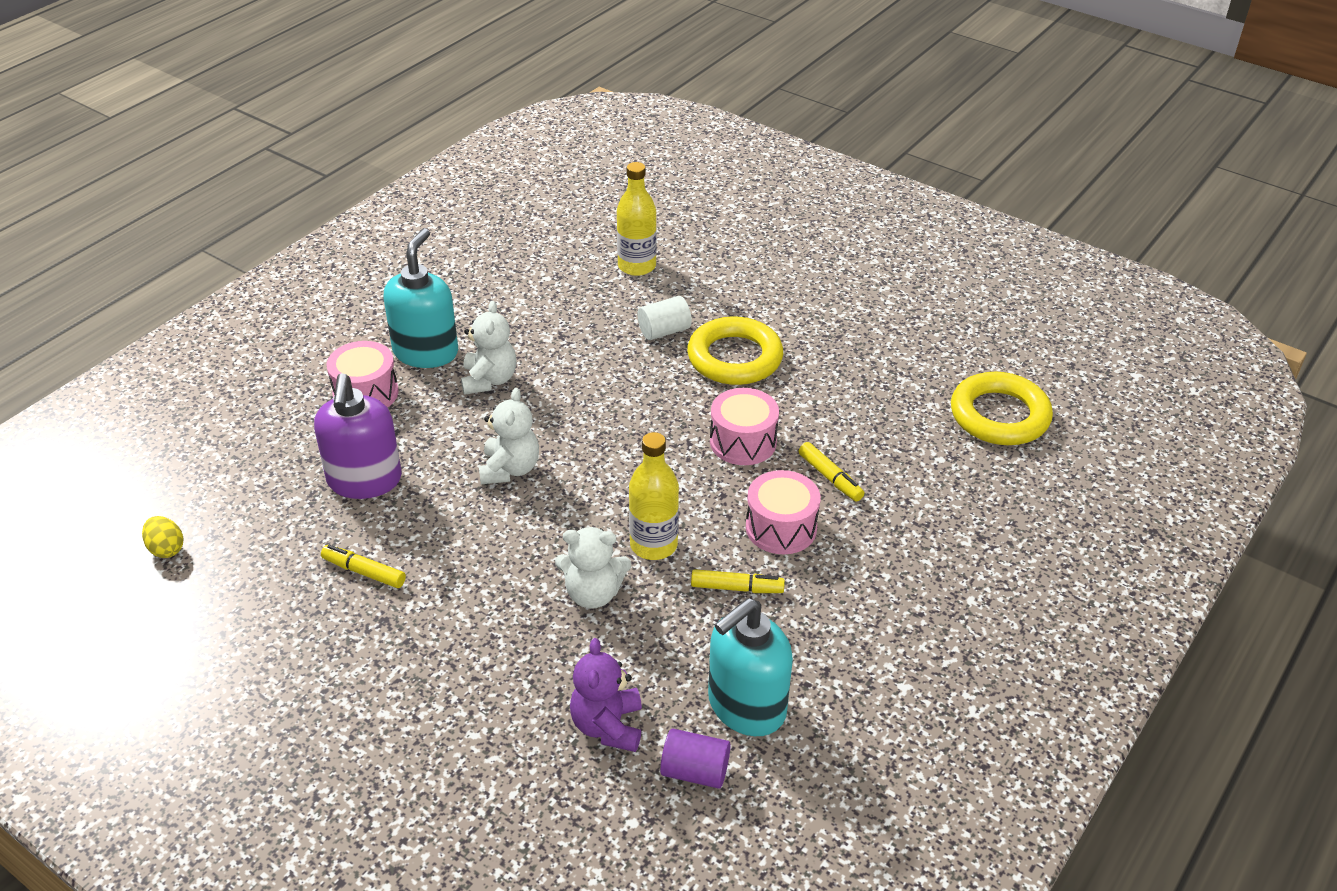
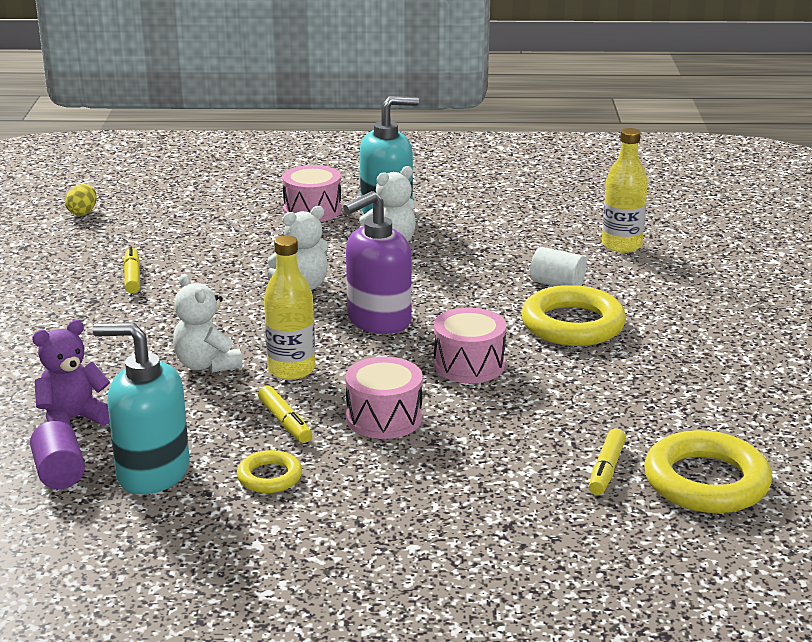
camera: 55 degrees right, 15 degrees down
(364, 481) = (222, 243): purple soap dispenser -> purple soap dispenser (378, 320)
(813, 635) = (269, 477): none -> yellow ring
(830, 477) = (481, 420): yellow marker -> yellow marker (606, 470)

